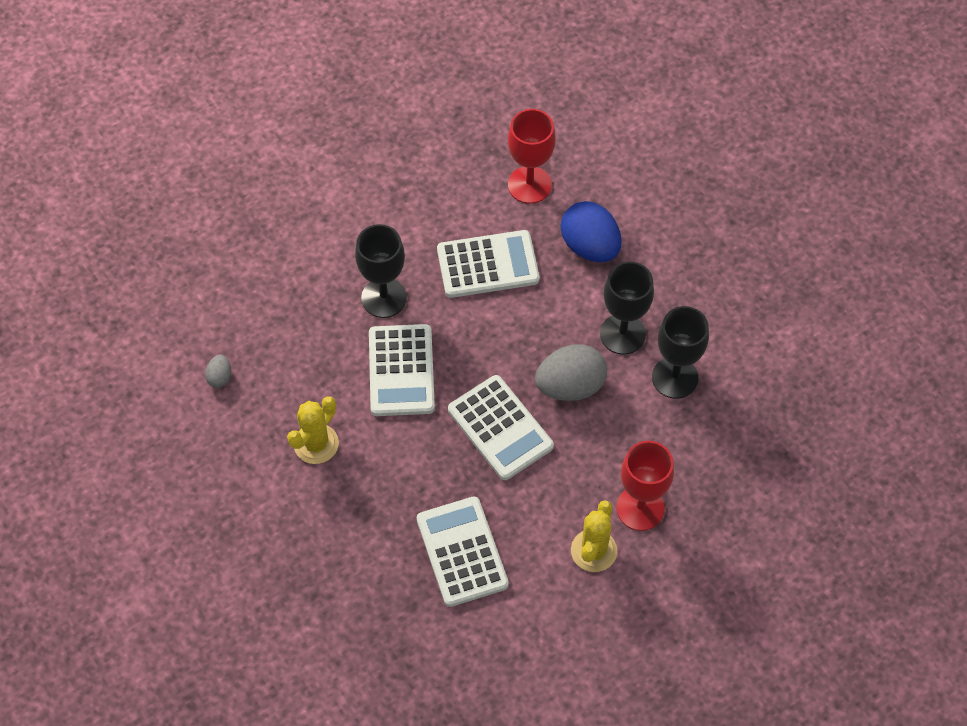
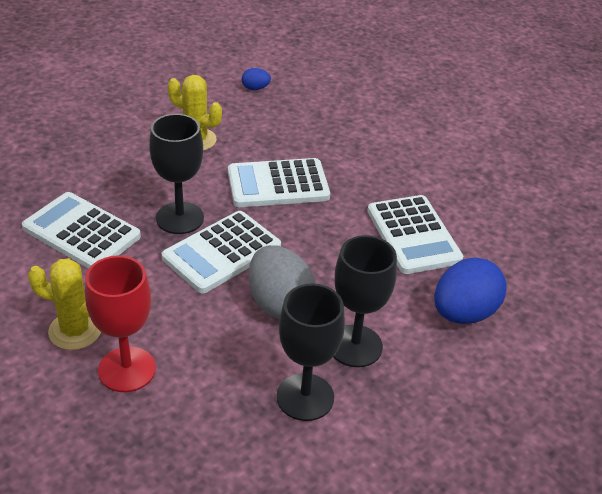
camera: 80 degrees right, 20 degrees down
(220, 377) = (255, 88): grey egg -> blue egg
(384, 298) = (355, 170): black goblet -> black goblet (180, 218)
(462, 552) = (81, 232): white calculator -> white calculator turned 120 degrees counterclockwise
(529, 185) = (524, 261): red goblet -> none

